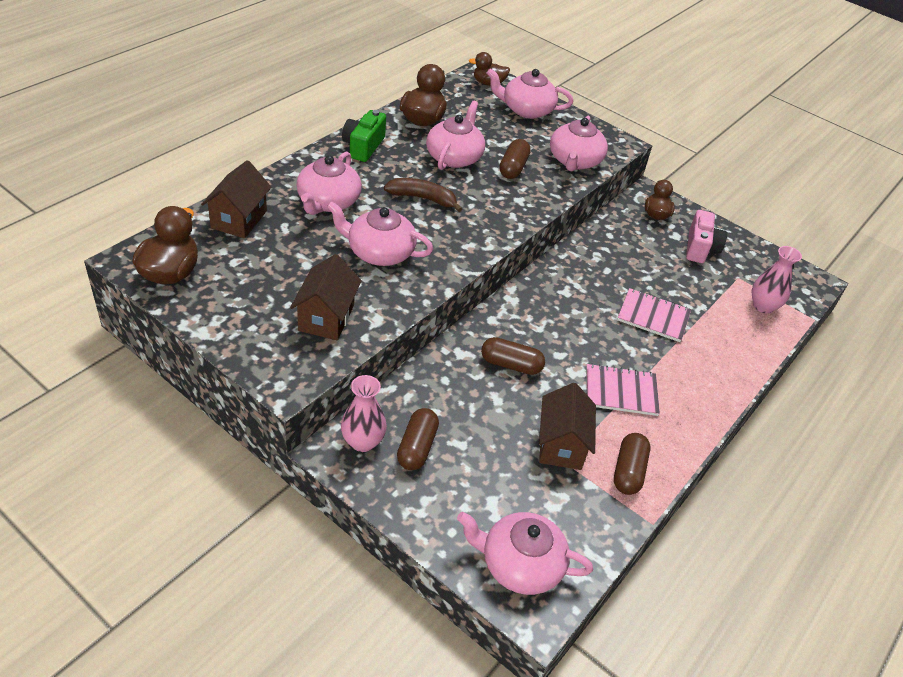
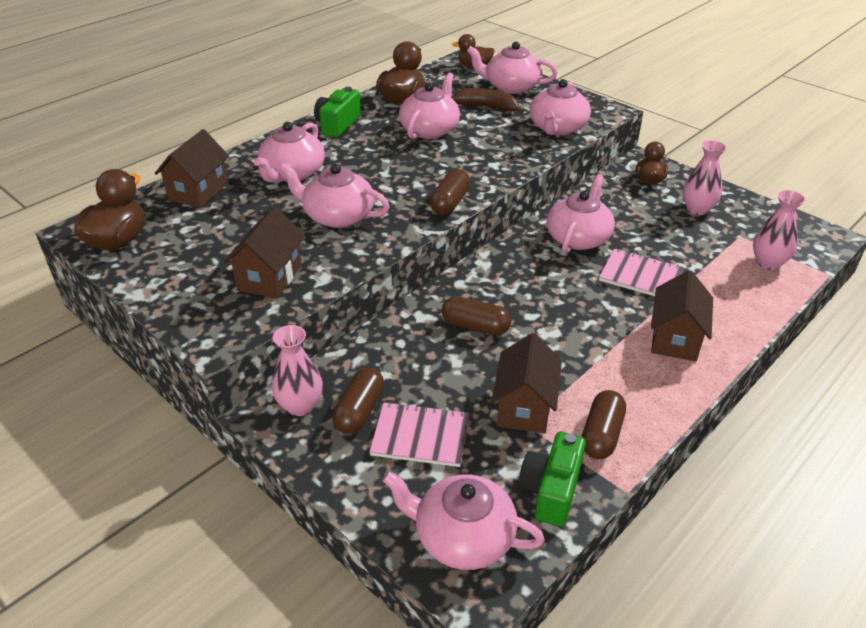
camera: 10 degrees right, 5 degrees down
(422, 198) = (391, 167): brown banana -> brown banana (487, 107)
(513, 168) = (491, 136): brown capsule -> brown capsule (450, 203)
(590, 522) = (551, 490): none -> green camera
(595, 274) = (578, 237): none -> pink teapot
(621, 391) = (598, 351): pink notebook -> pink notebook (420, 436)
(686, 380) = (675, 338): none -> brown house
(700, 248) = (697, 209): pink camera -> pink vase

